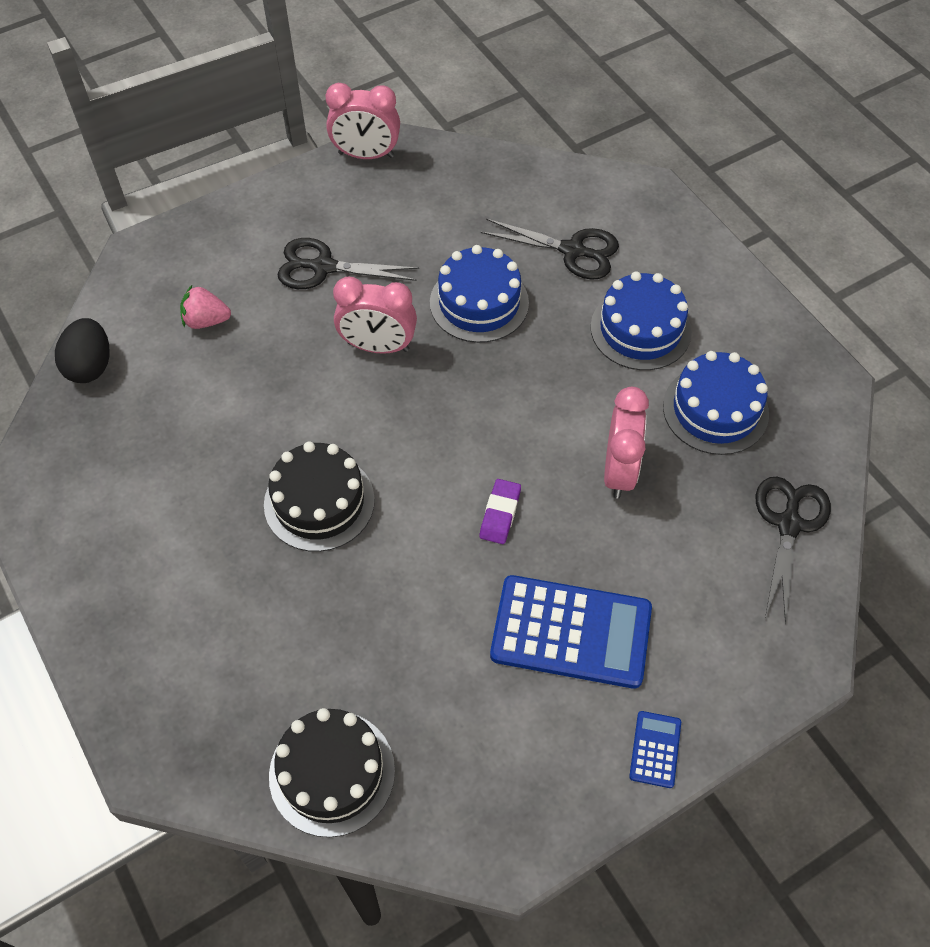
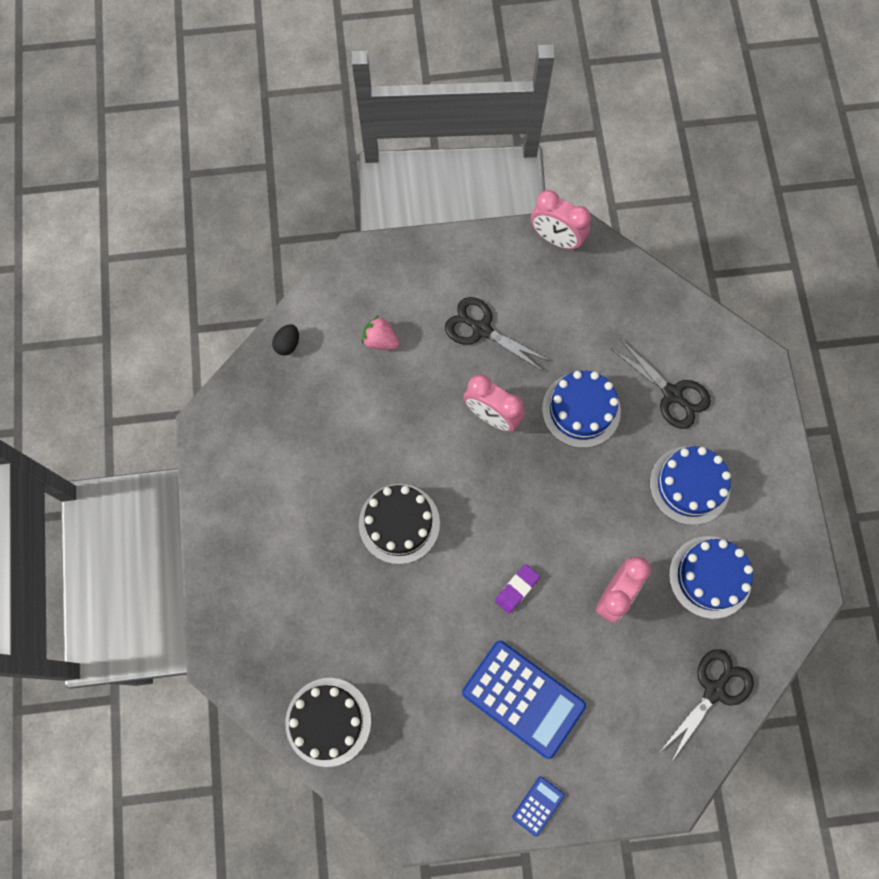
camera: 25 degrees right, 15 degrees up
(90, 366) = (288, 344): black egg -> black egg, size x0.64

